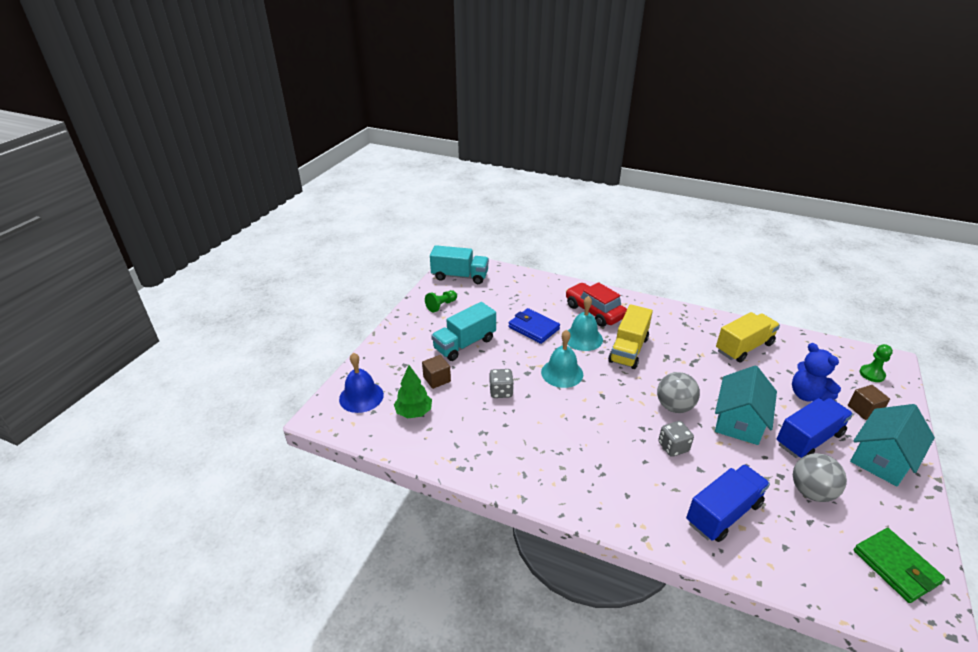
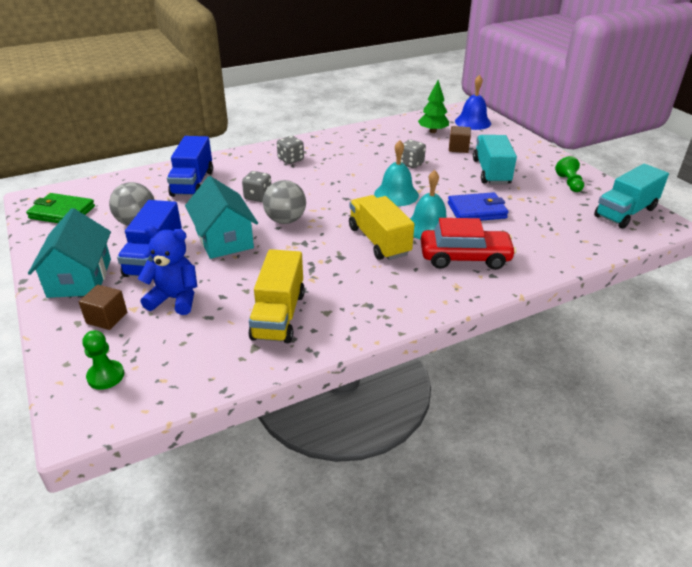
camera: 130 degrees right, 0 degrees up
(591, 475) = (291, 159): none -> grey dice

